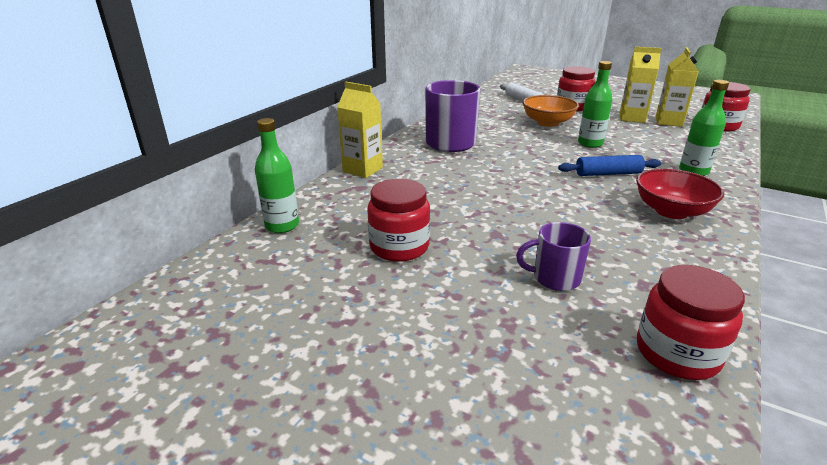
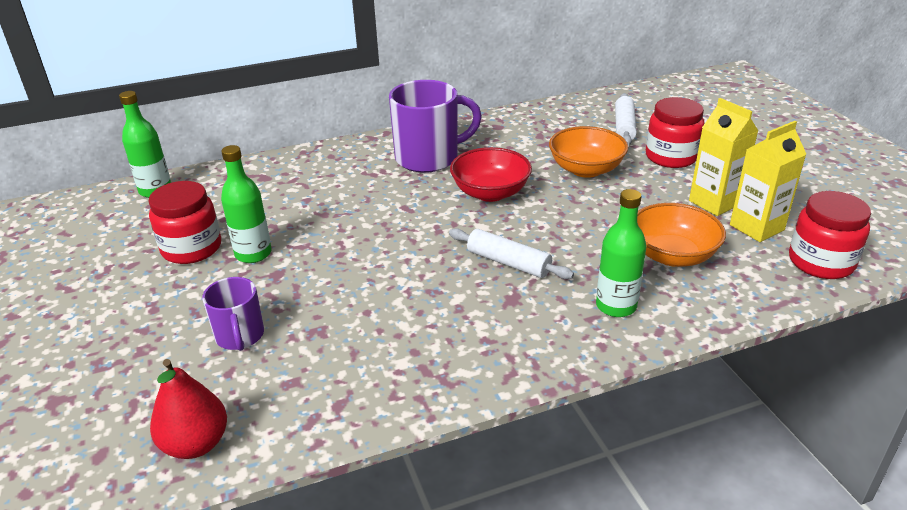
camera: 40 degrees right, 5 degrees up
(362, 170) = (297, 159): yellow carton -> none
(555, 278) = (240, 336): purple mug -> purple mug turned 150 degrees counterclockwise
(590, 144) = (574, 217): green bottle -> green bottle (253, 254)
(608, 174) = (508, 263): blue rolling pin -> white rolling pin
(665, 143) = (672, 255): none -> orange bowl
(671, 211) = (476, 335): red bowl -> red bowl (490, 193)
(677, 353) = (196, 444): red jar -> red pear

